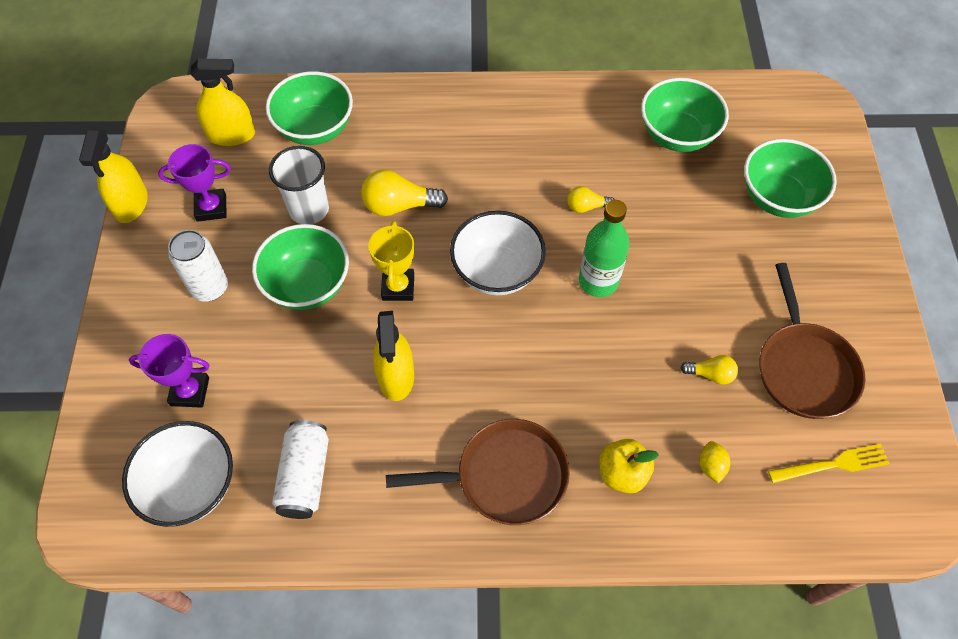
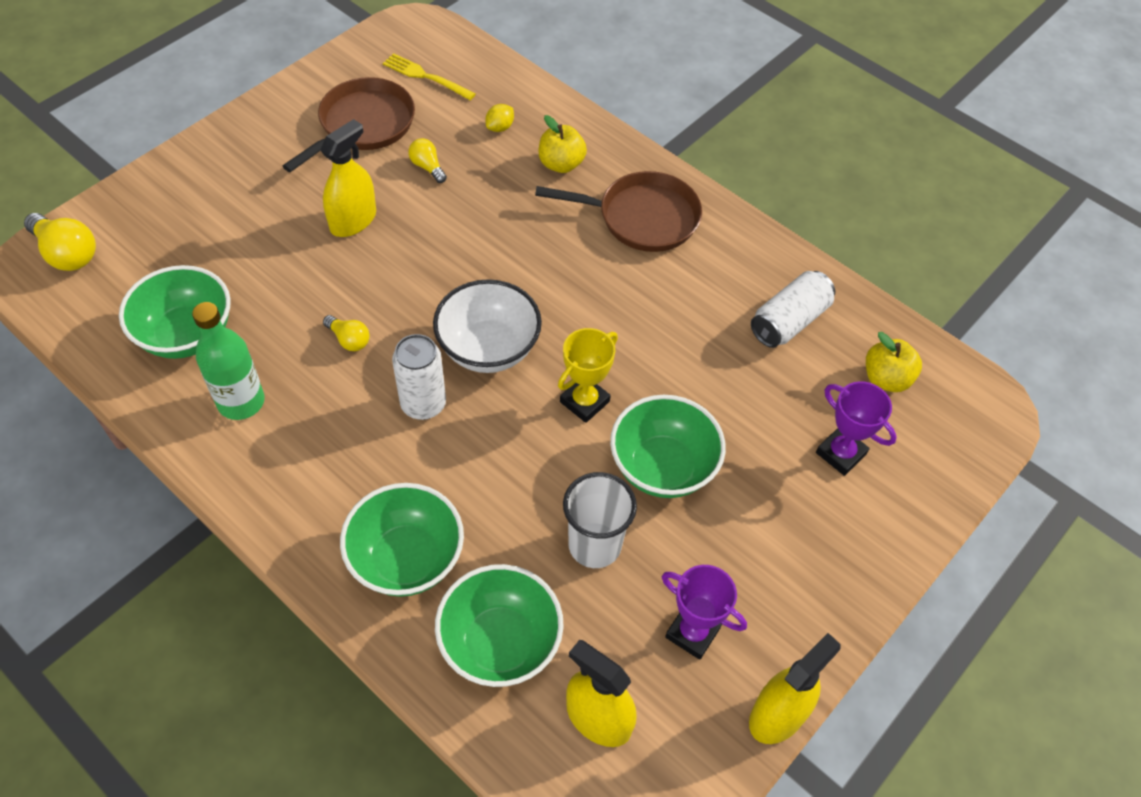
camera: 140 degrees left, 5 degrees down
(191, 486) = (886, 379): white bowl -> yellow apple
(210, 287) = (757, 539): white can -> white can (423, 404)
(396, 376) = (656, 335): yellow spray bottle -> yellow spray bottle (353, 220)
(399, 205) = (506, 476): yellow light bulb -> yellow light bulb (67, 254)
(505, 476) = (642, 218): brown pan -> brown pan turned 150 degrees clockwise
(598, 281) = (420, 279): green bottle -> green bottle (241, 402)
(778, 198) = (198, 225): green bowl -> green bowl (406, 559)

